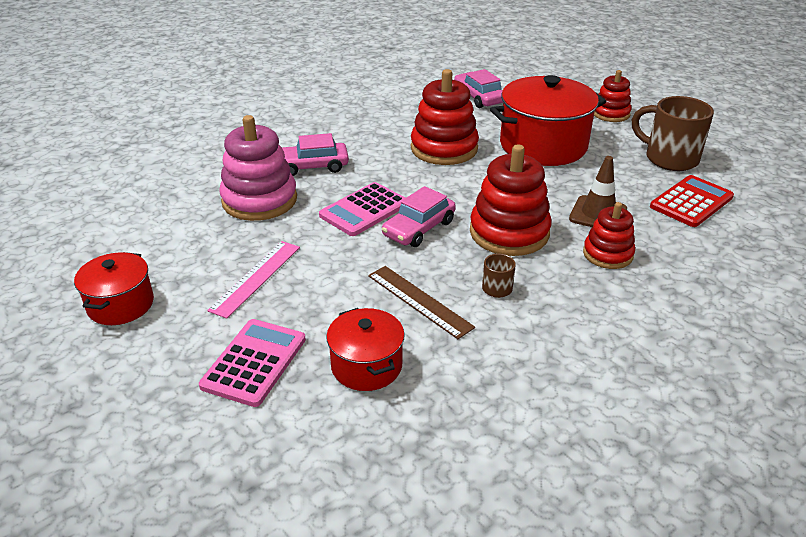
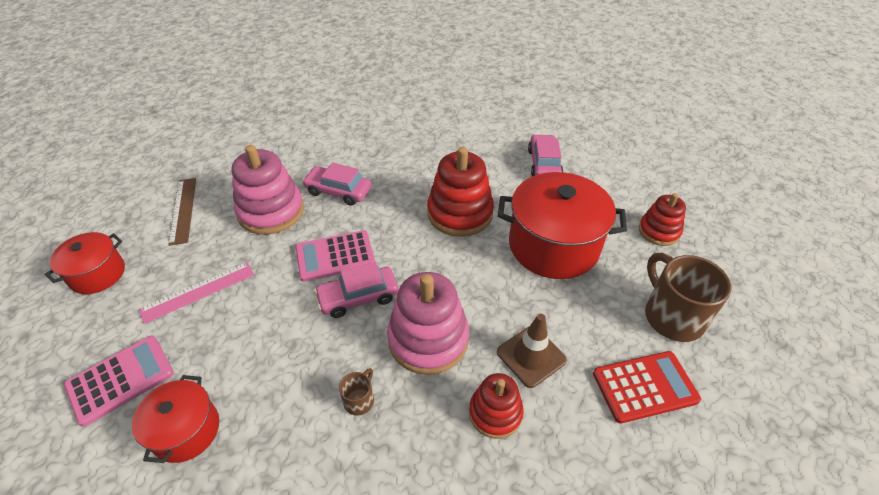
camera: 30 degrees right, 10 degrees up
(419, 301) = (286, 381): brown ruler -> brown ruler (183, 210)
(509, 233) = (428, 339): red stacking toy -> pink stacking toy

